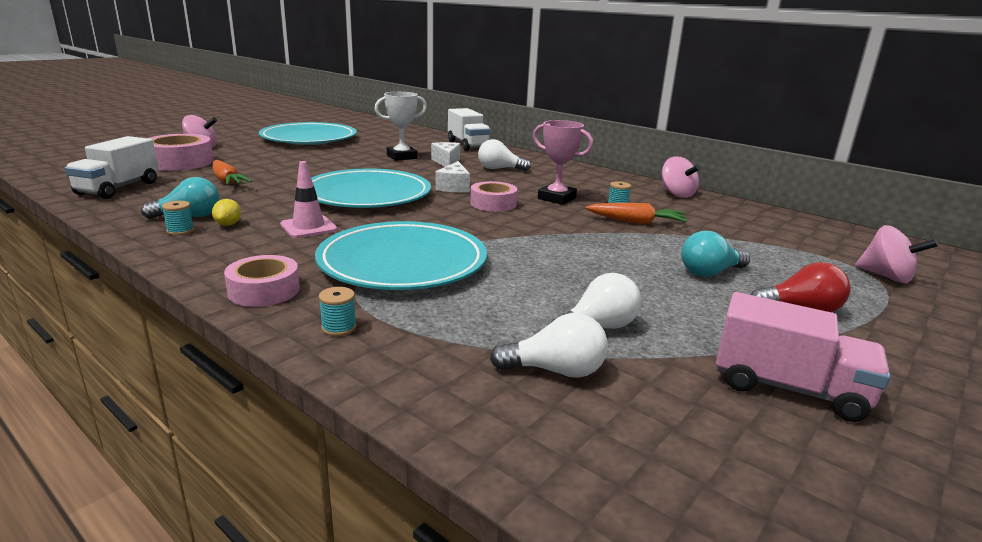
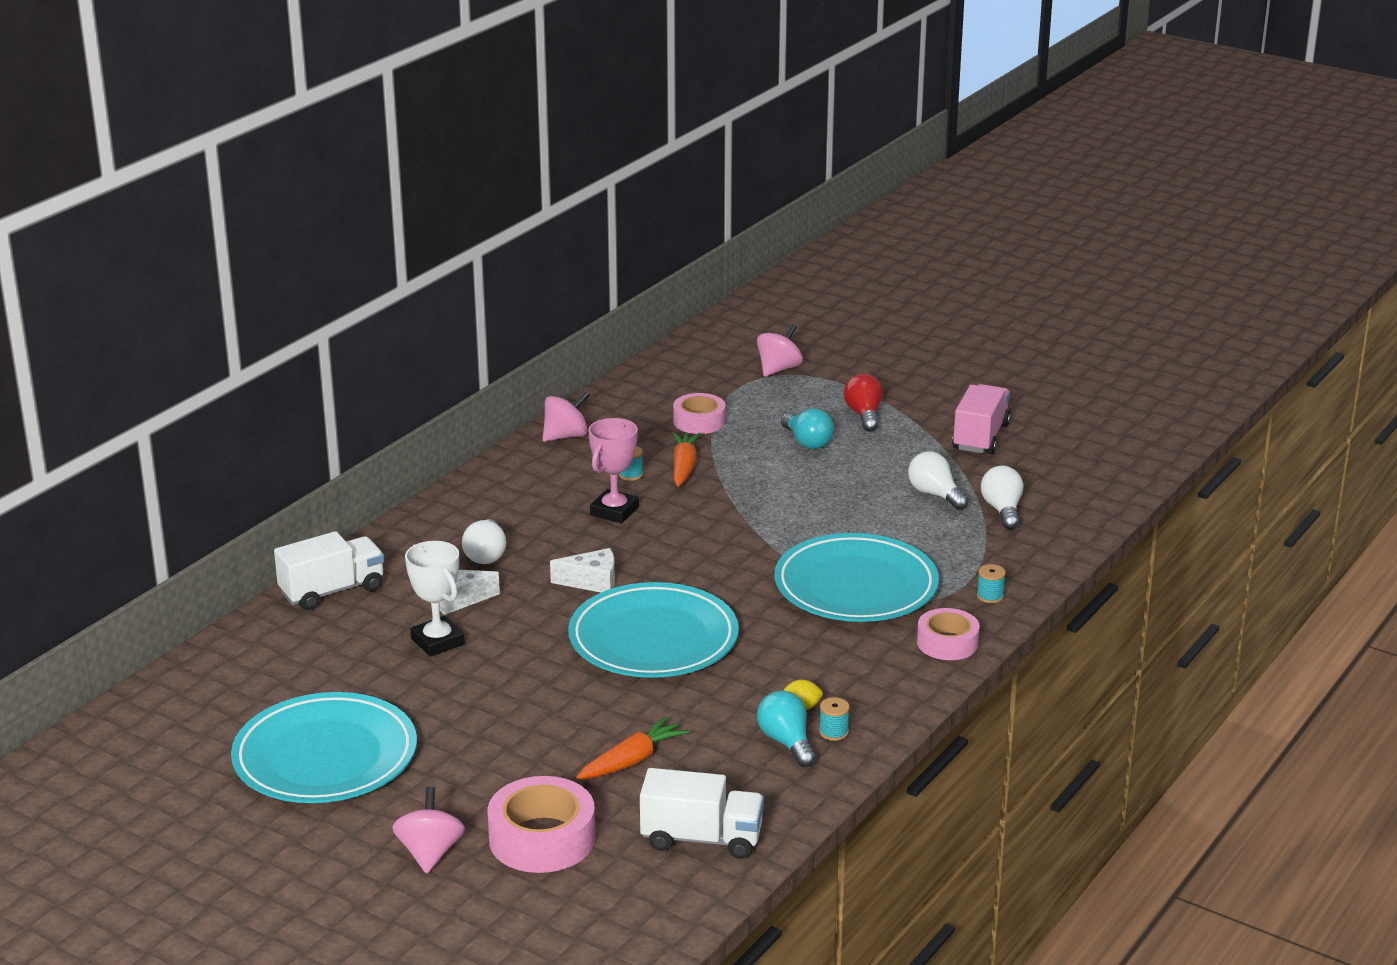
camera: 95 degrees left, 5 degrees up
(308, 227) = (786, 655): pink traffic cone -> none
(493, 204) = (653, 551): pink tape -> pink tape (699, 421)

